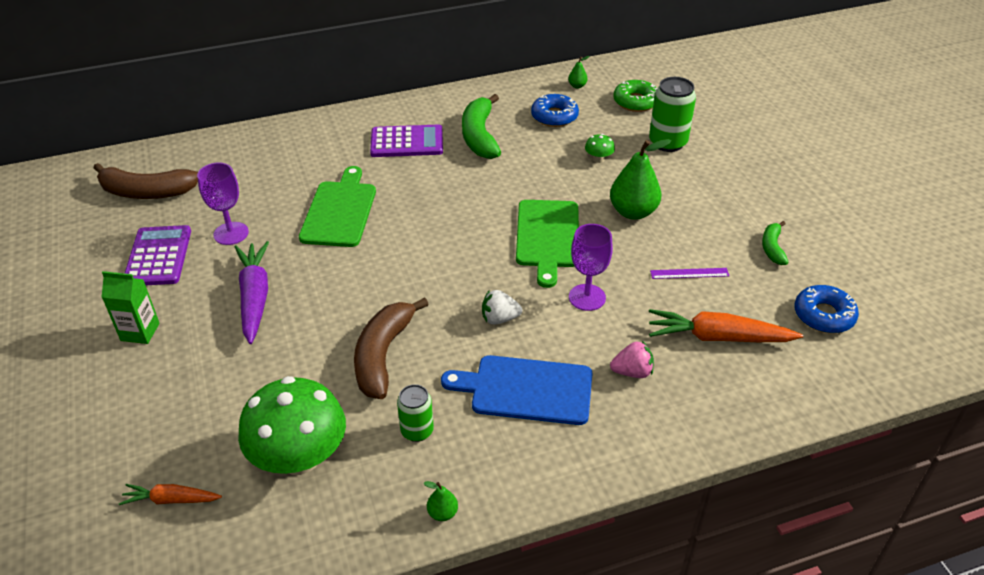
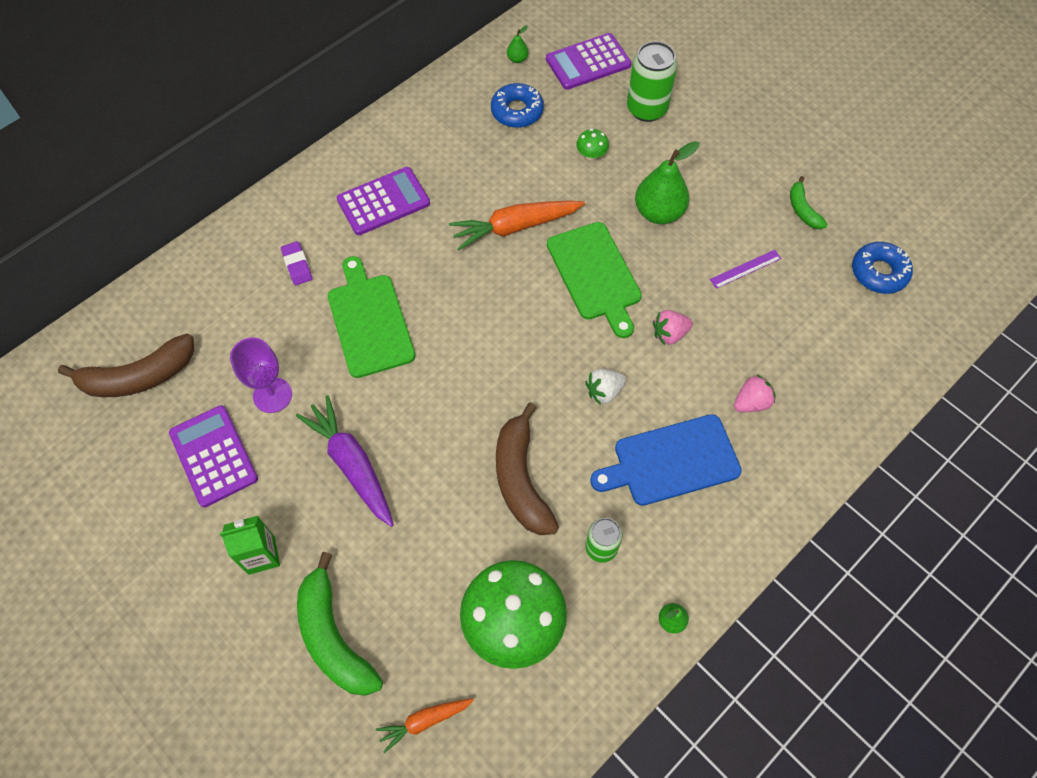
camera: 25 degrees left, 20 degrees up
(312, 161) = (297, 265): none -> purple eraser
(479, 136) = (455, 166): green banana -> green banana (334, 637)
(587, 297) = (669, 334): purple goblet -> pink strawberry
(636, 102) = (588, 62): green donut -> purple calculator
(718, 337) = (804, 333): orange carrot -> orange carrot (515, 227)

